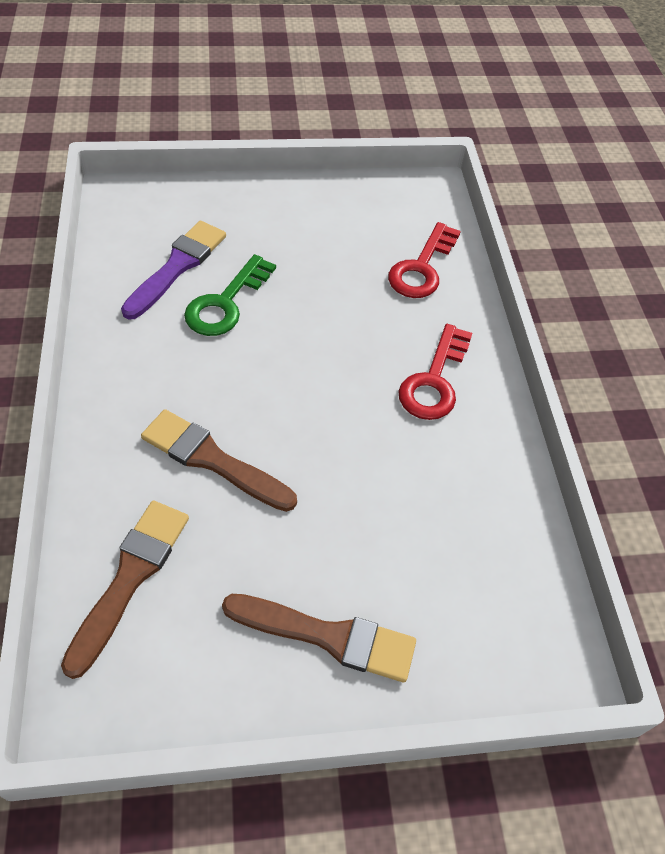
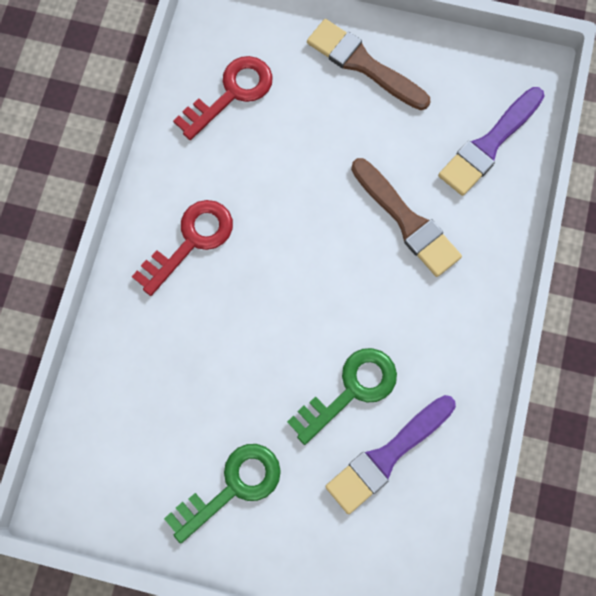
camera: 155 degrees left, 20 degrees up
(130, 577) = (489, 145): brown brush -> purple brush
(303, 221) = (232, 487): none -> green key
(422, 267) = (135, 380): red key -> red key (231, 94)

